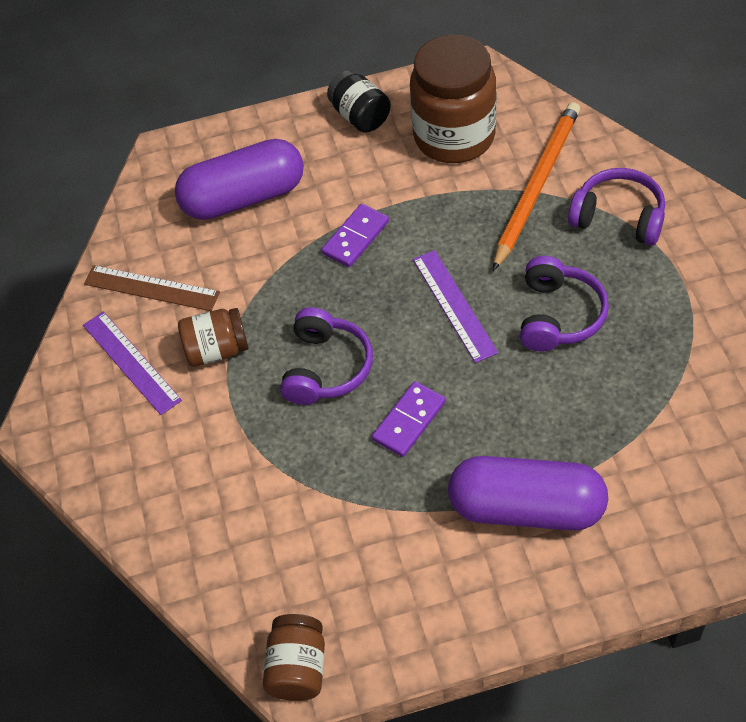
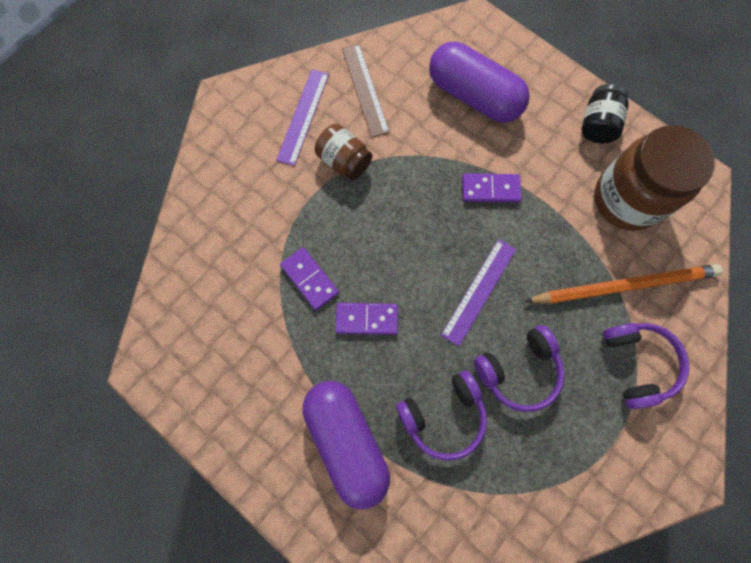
camera: 50 degrees right, 20 degrees up
(298, 668) = (151, 362): brown jar -> none
(324, 452) = (310, 279): none -> purple domino
(326, 368) = (374, 238): purple headphones -> purple headphones (443, 416)

